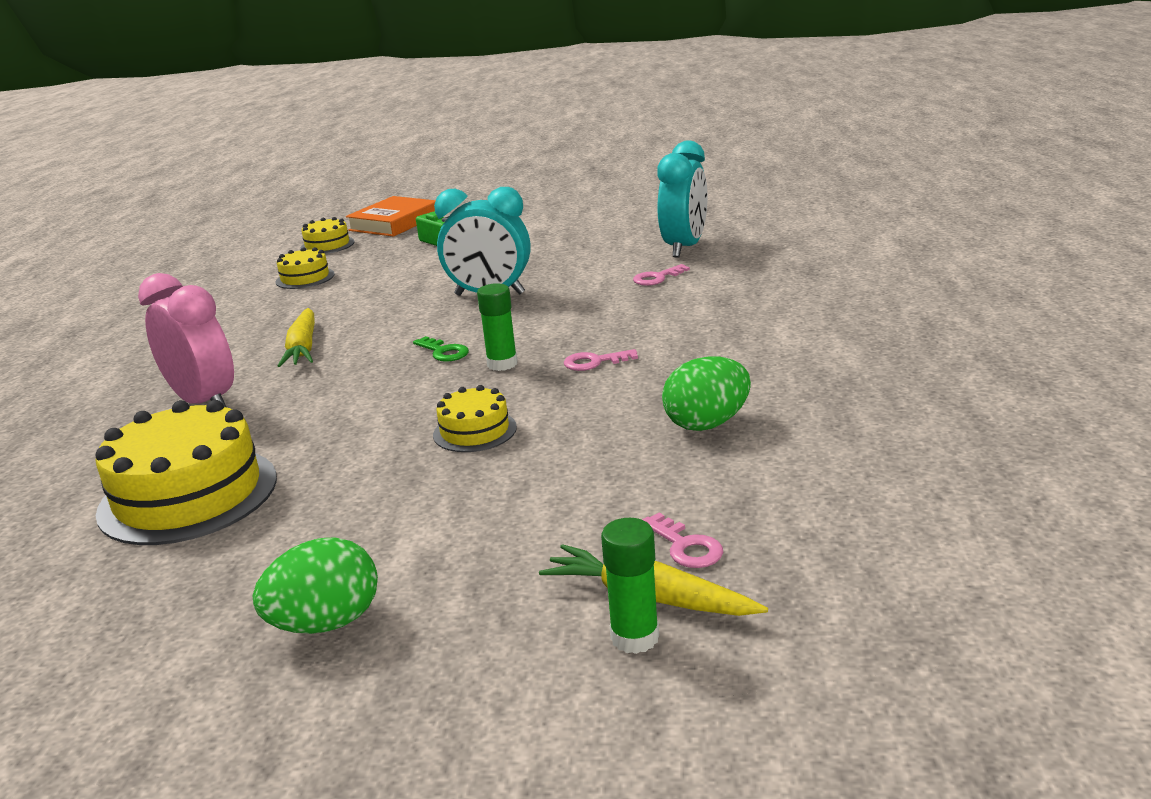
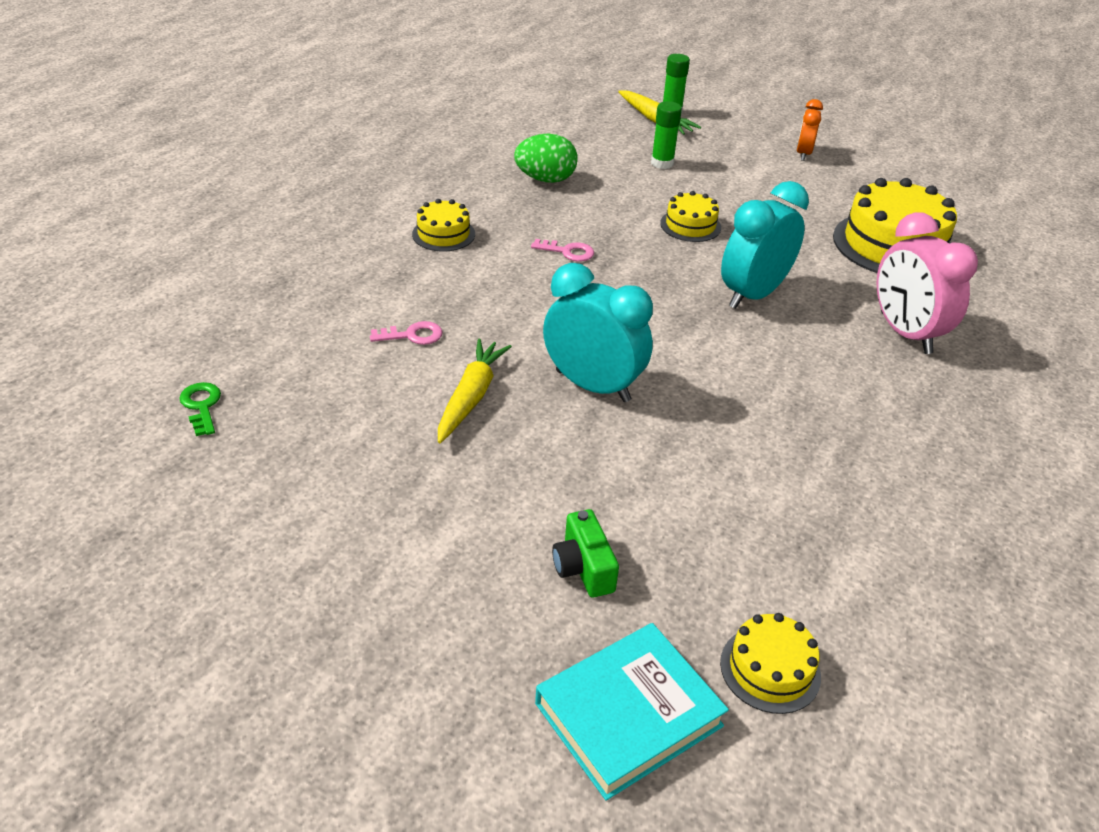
camera: 160 degrees left, 15 degrees up
(303, 348) = (814, 376): yellow carrot -> yellow carrot (471, 397)
(305, 278) = (812, 549): yellow cake -> yellow cake (443, 234)
(326, 623) = (803, 154): green egg -> orange clock
(394, 223) = (628, 714): orange book -> turquoise book
(444, 352) = (680, 312): green key -> green key (201, 406)
(502, 364) = (638, 278): green glue stick -> green glue stick (662, 163)
(684, 248) = (322, 378): turquoise clock -> turquoise clock (753, 295)
(685, 546) = (621, 131): pink key -> none

